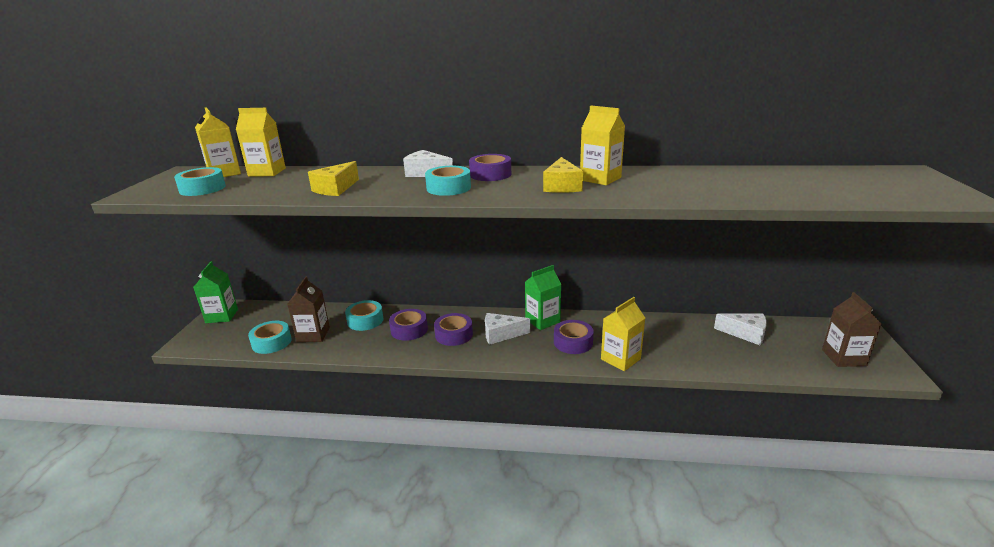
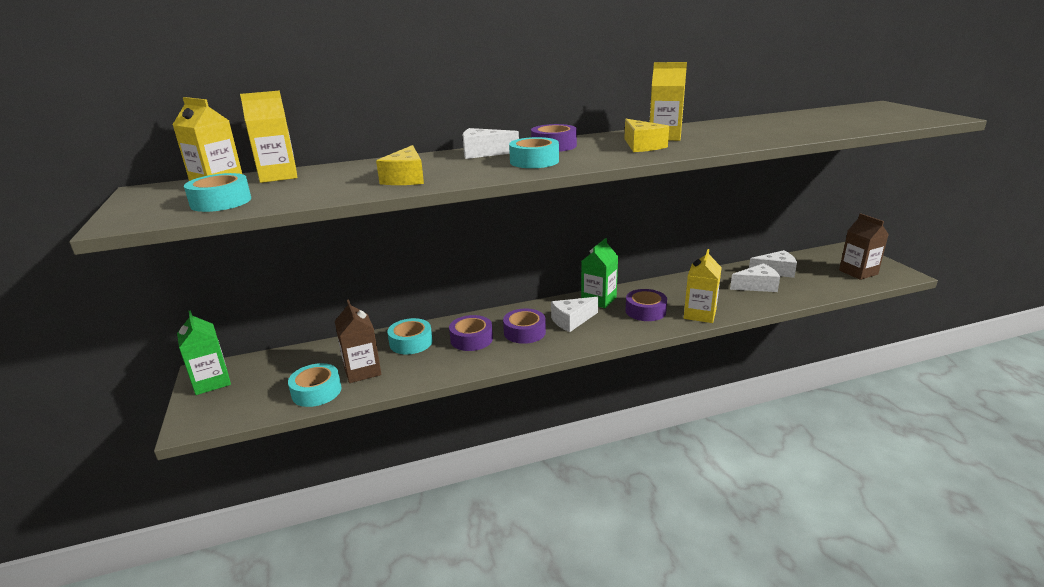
camera: 25 degrees left, 0 degrees up
(708, 345) = (757, 286): none -> white cheese

